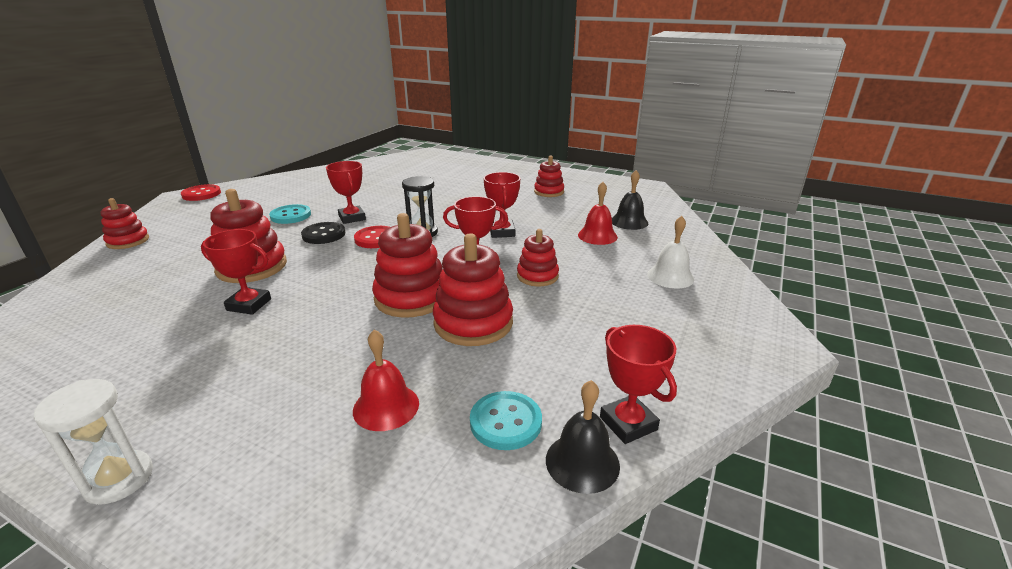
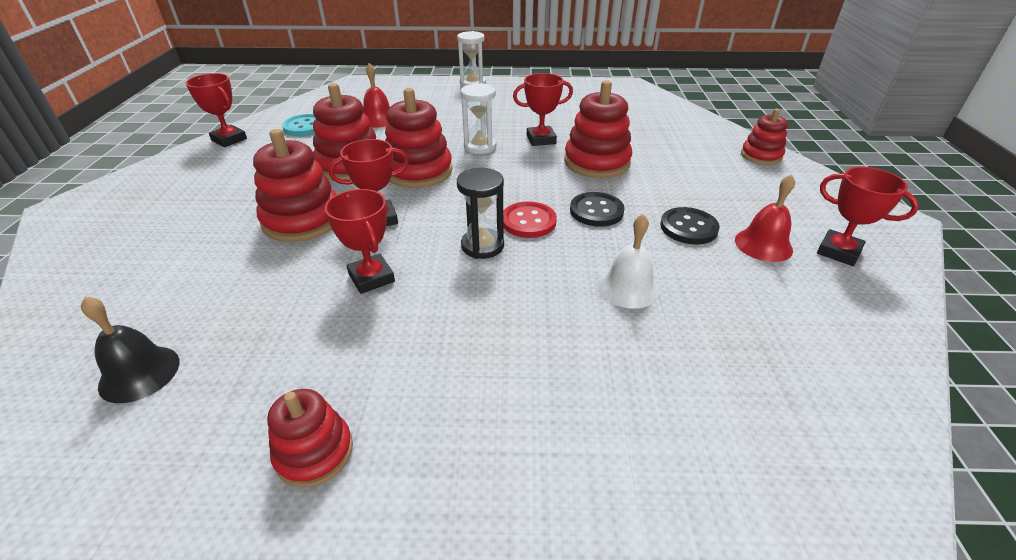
camera: 155 degrees right, 10 degrees up
(201, 194) = (886, 231): red button -> none
(290, 216) = (688, 228): turquoise button -> black button
(320, 312) = (480, 147): none -> white hourglass
(352, 218) = (607, 246): red trophy -> red trophy (838, 252)
(537, 276) = (302, 220): red stacking toy -> red stacking toy, size x1.64
(582, 462) = (259, 123): black bell -> none
(597, 236) = (215, 312): red bell -> red bell (763, 244)
(670, 276) = (132, 258): white bell -> white bell (628, 287)

